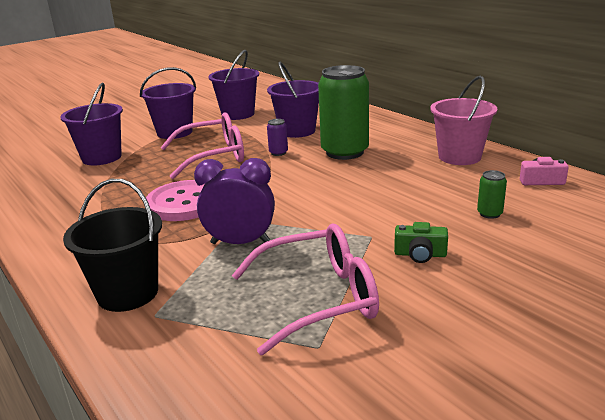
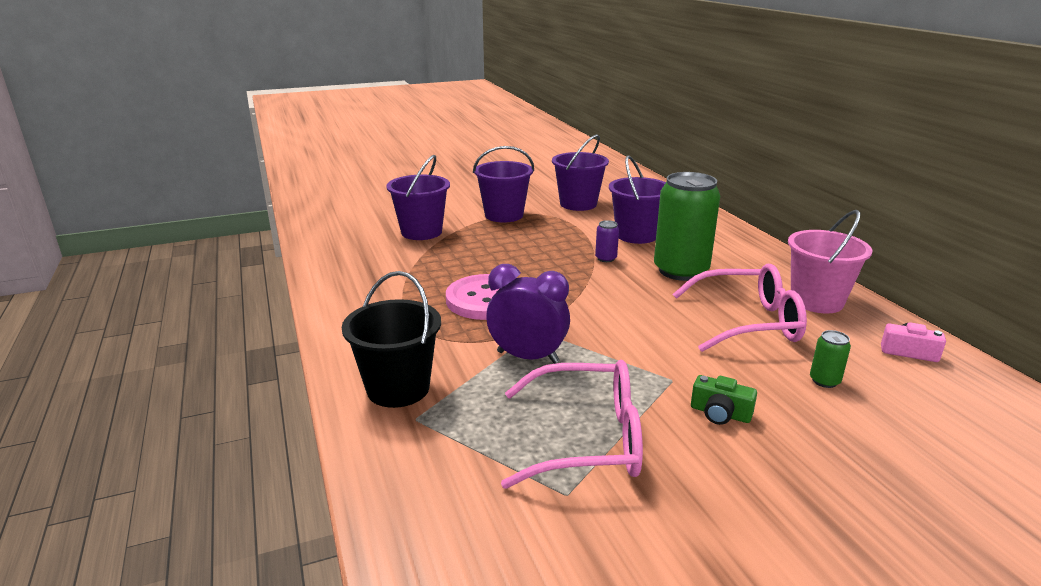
camera: 15 degrees right, 0 degrees up
(213, 156) = (535, 250): pink glasses -> pink glasses (748, 322)

